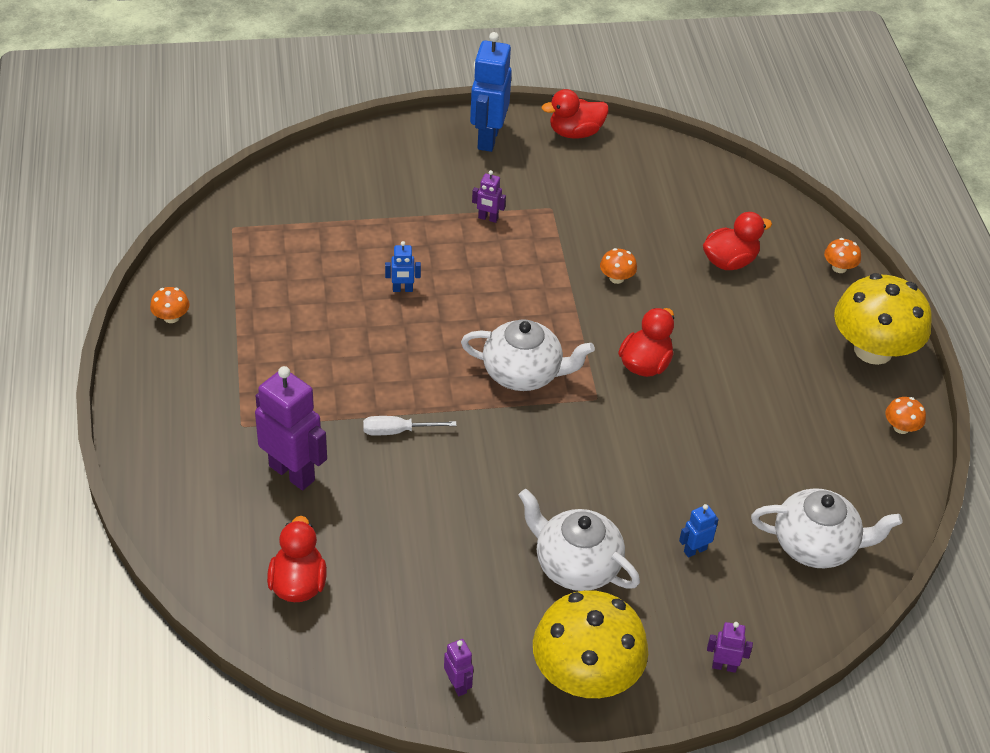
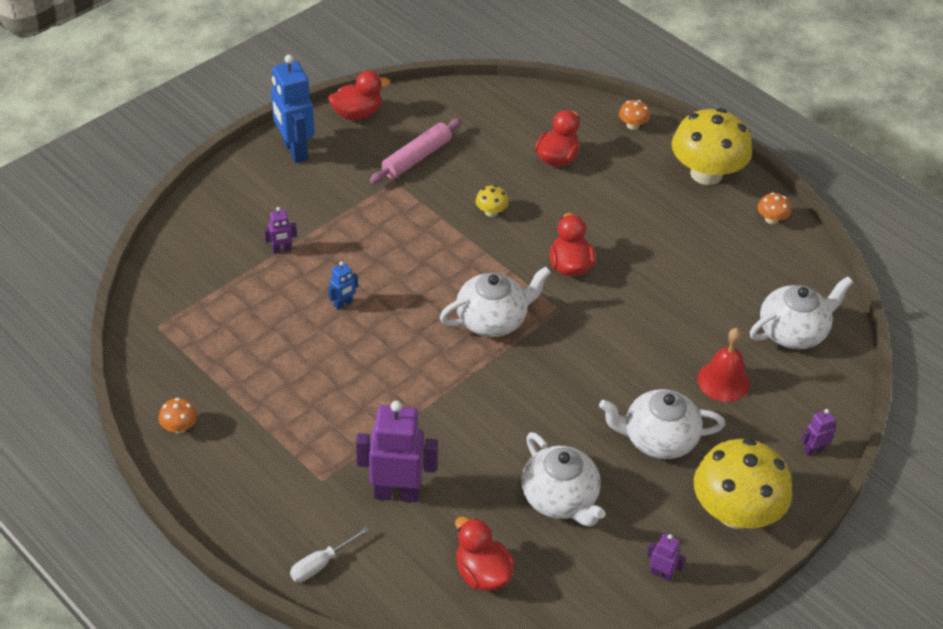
camera: 35 degrees left, 0 degrees up
(397, 431) = (444, 415): white screwdriver -> white screwdriver (321, 564)
(430, 563) = (560, 499): none -> white teapot
(488, 218) = (355, 214): purple robot -> purple robot (281, 250)
(575, 133) = (357, 114): red duck -> red duck turned 150 degrees counterclockwise
(592, 197) = (416, 158): none -> pink rolling pin
(616, 278) = (491, 212): orange mushroom -> yellow mushroom
(695, 550) = (723, 381): blue robot -> red bell

